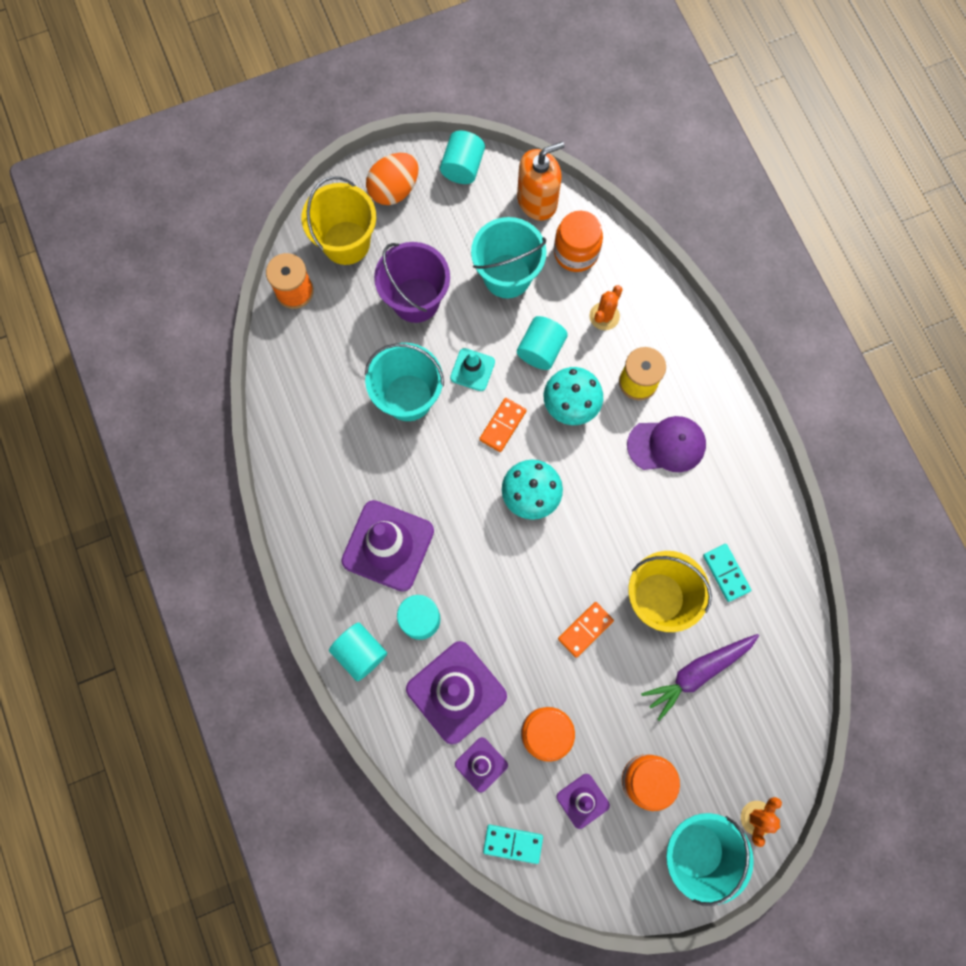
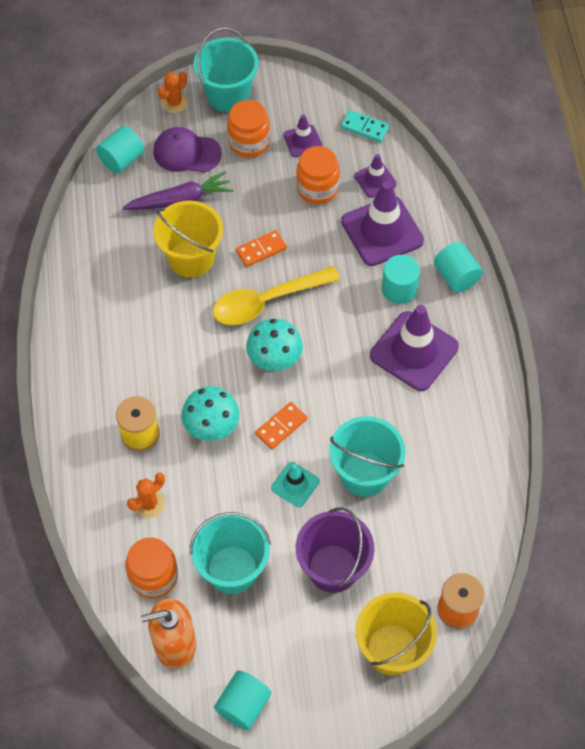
camera: 165 degrees left, 15 degrees down
(394, 190) = (326, 698): orange egg -> none
(540, 350) = (222, 487): turquoise cylinder -> turquoise cylinder (122, 159)
(559, 565) = (267, 301): none -> yellow spoon
(667, 445) = (136, 373): purple cap -> purple cap (186, 152)
(726, 573) = (127, 263): turquoise domino -> none

